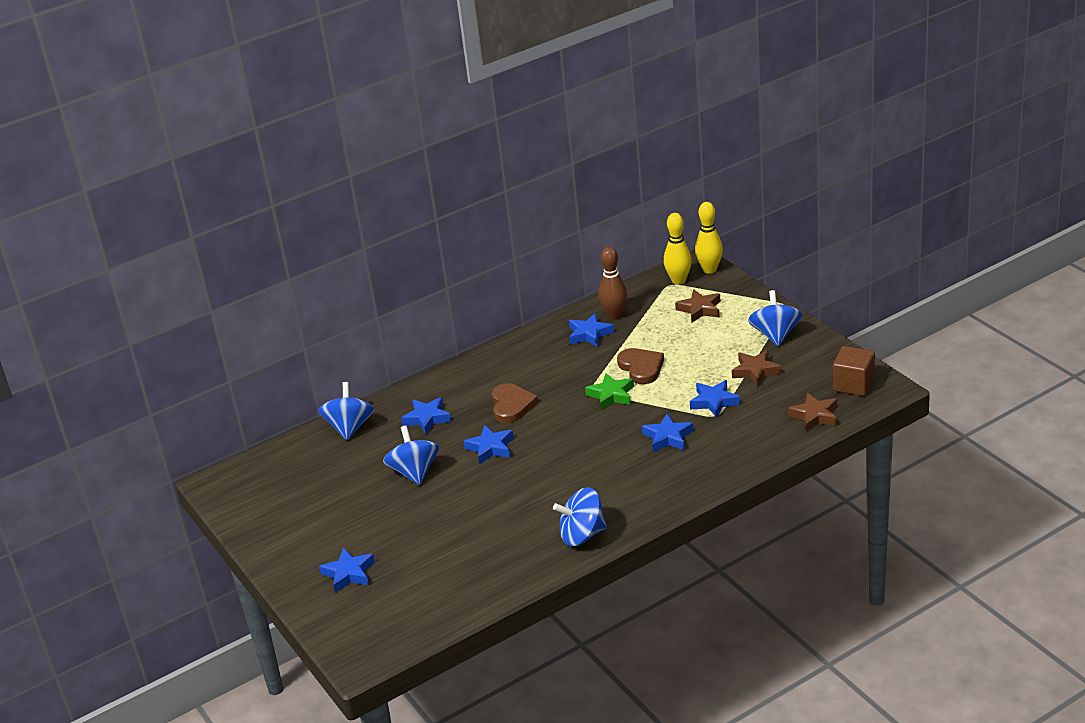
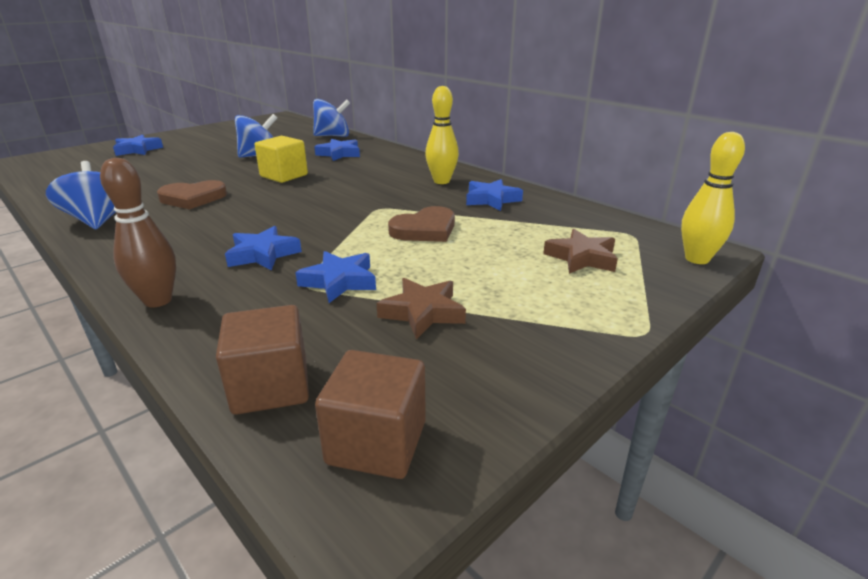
camera: 75 degrees right, 5 degrees down
(490, 448) = (284, 176): blue star -> yellow cube
(511, 405) = (353, 178): brown heart -> brown heart (193, 198)
(611, 395) = (365, 217): green star -> none
(614, 315) = (537, 209): brown bowling pin -> brown bowling pin (158, 300)
(678, 280) = (646, 239): yellow bowling pin -> yellow bowling pin (441, 181)
(775, 335) = (539, 327): blue spinning top -> none
(815, 416) = (271, 386): brown star -> brown cube

